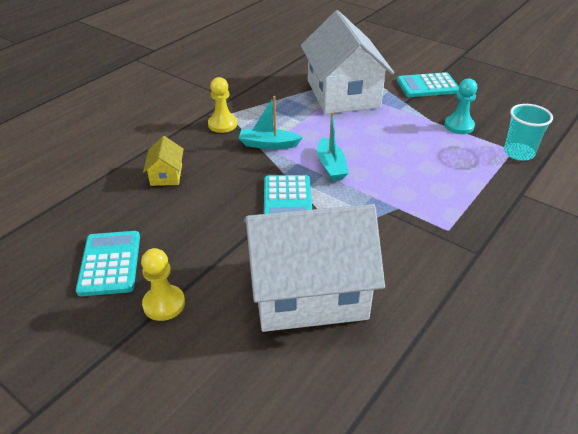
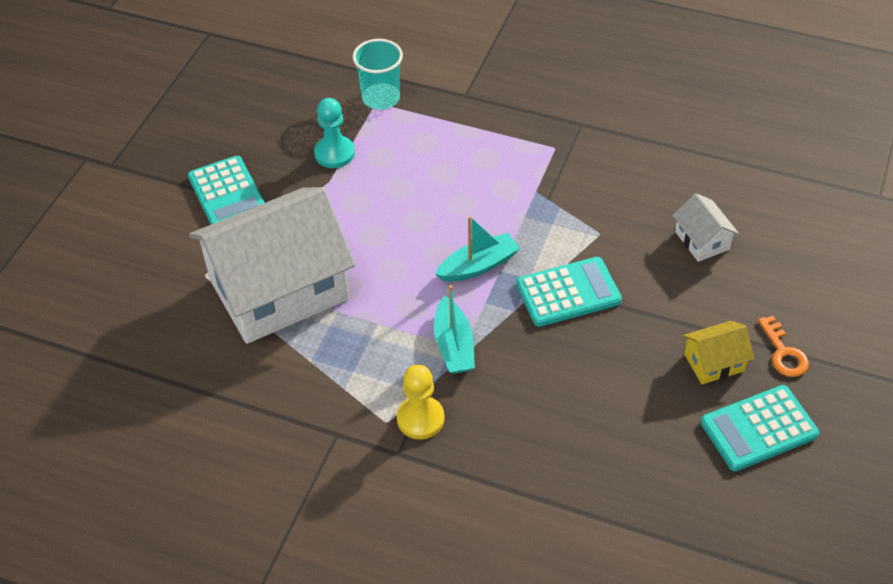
camera: 105 degrees left, 10 degrees up
(164, 304) = (783, 352): yellow pawn -> orange key
(166, 175) = (573, 441): yellow house -> yellow house (714, 362)
(308, 291) = (702, 240): white house -> white house, size x0.41

